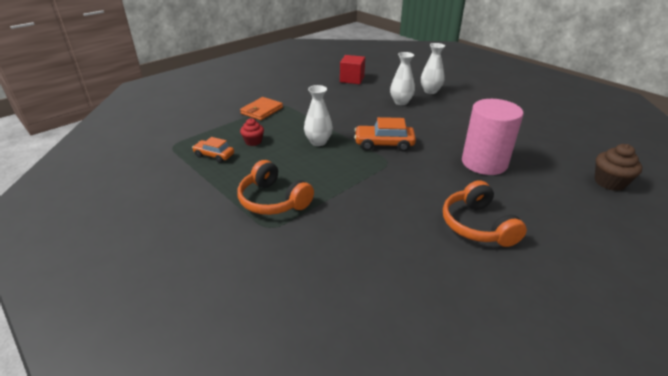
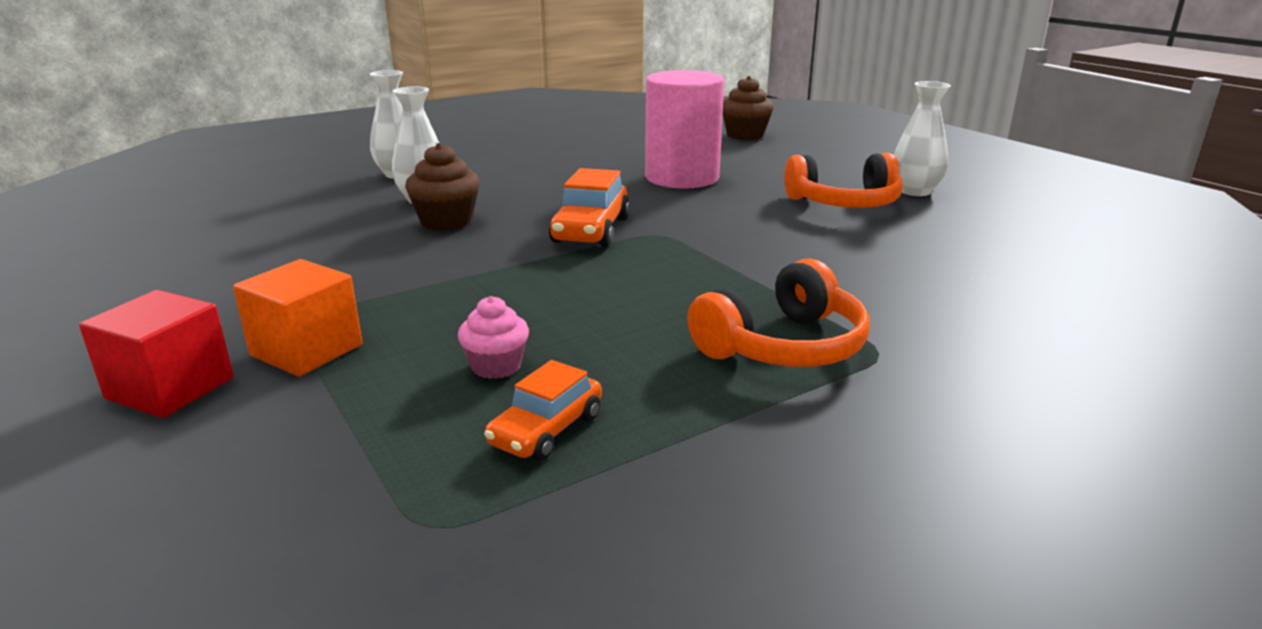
camera: 80 degrees left, 10 degrees down
(253, 141) = (496, 366): red cupcake -> pink cupcake
(262, 110) = (306, 350): orange wallet -> orange cube
(318, 142) = (547, 286): white vase -> white vase (915, 191)
(352, 79) = (245, 229): red cube -> red cube (170, 388)
(377, 111) = (446, 222): none -> brown cupcake

